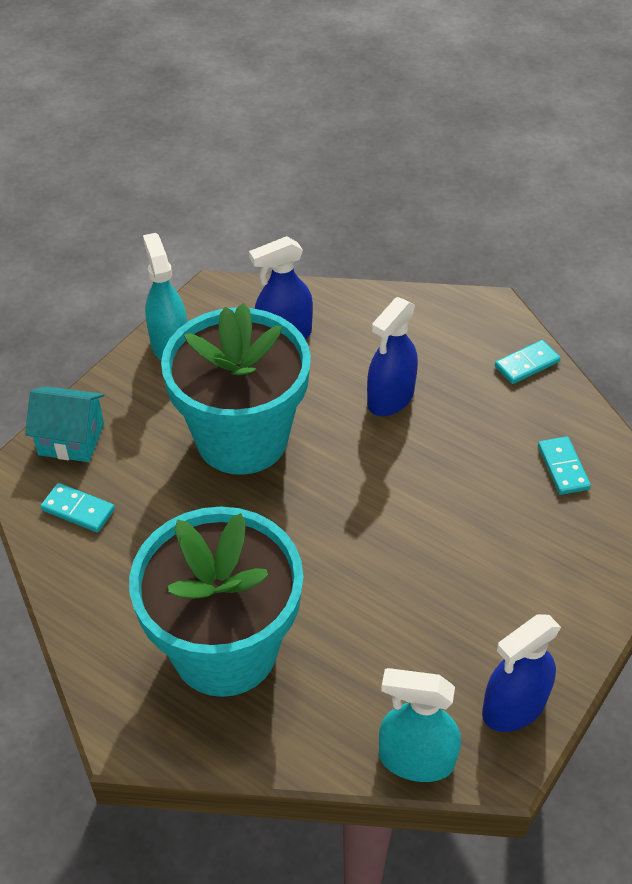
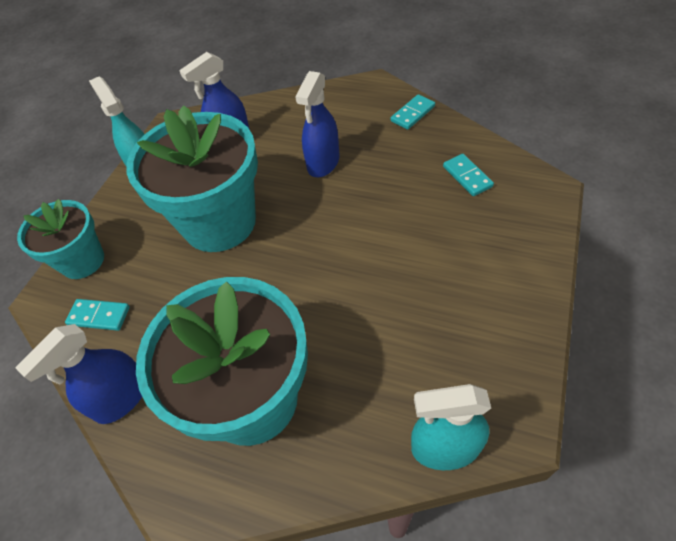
camera: 10 degrees left, 5 degrees up
(71, 439) = (82, 261): turquoise house -> turquoise flower pot
(513, 707) = (507, 374): blue spray bottle -> blue spray bottle (121, 398)

